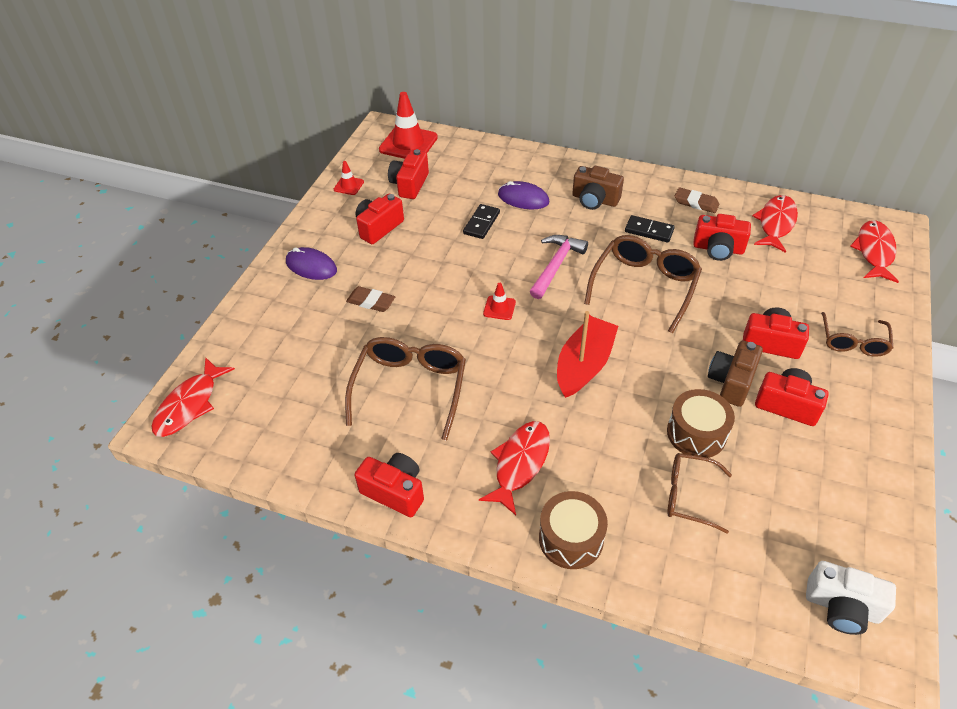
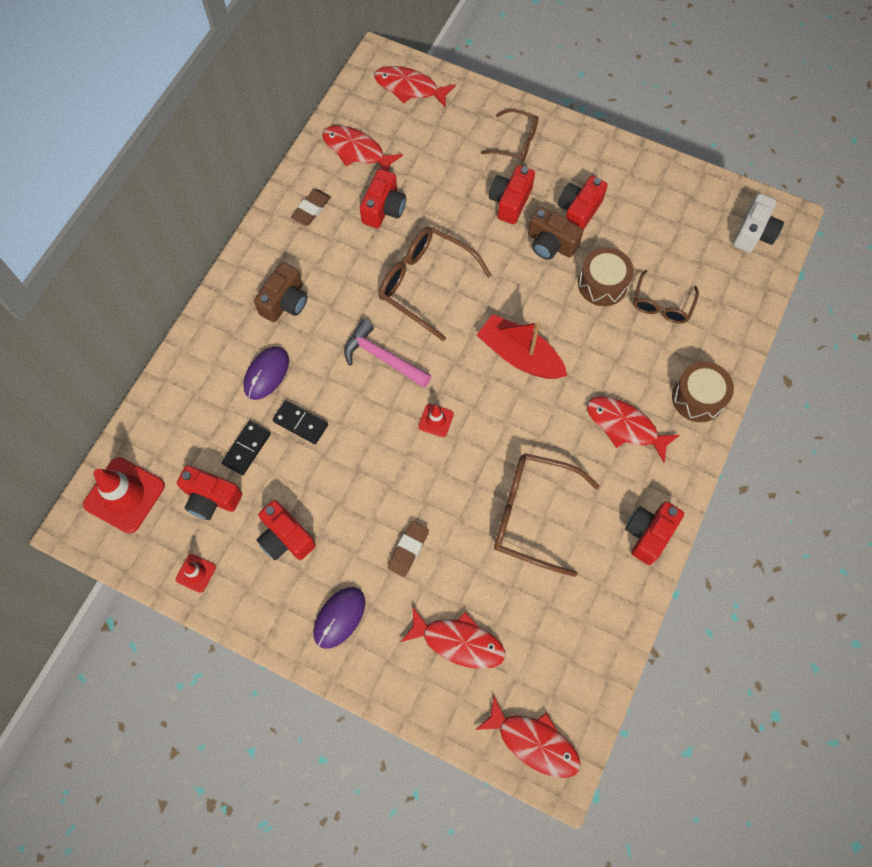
camera: 85 degrees left, 20 degrees up
(286, 343) = (458, 641): none -> red fish
(649, 230) = (345, 262): black domino -> black domino (246, 448)

